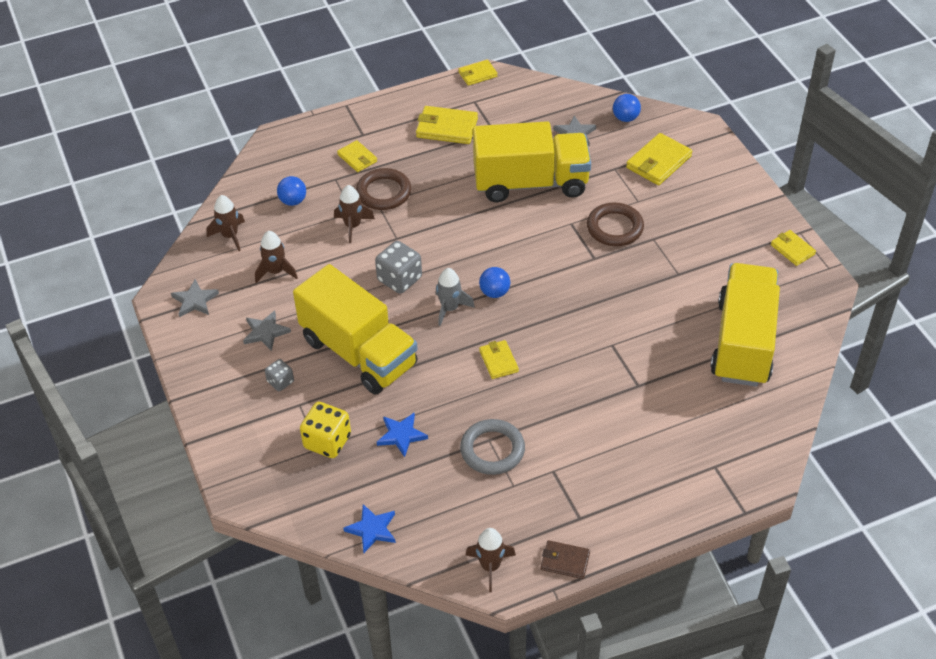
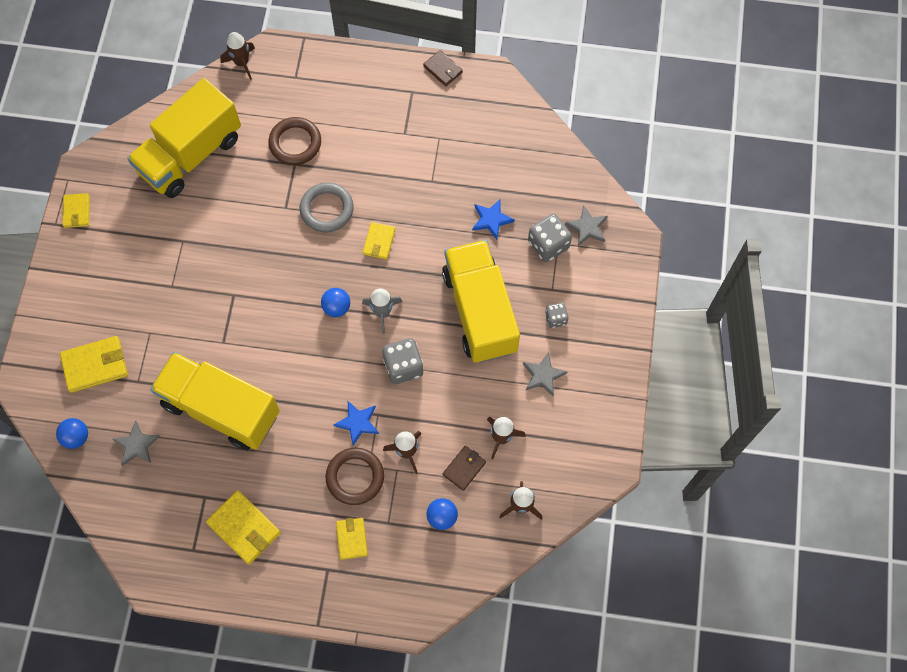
camera: 150 degrees left, 20 degrees up
(195, 301) = (586, 445): grey star -> grey star (587, 227)
(295, 238) = (464, 468): none -> brown wallet
(327, 441) = (548, 245): yellow dice -> grey dice
(372, 529) = (555, 159): blue star -> blue star (358, 423)
(477, 74) = (162, 589): yellow wallet -> none
(490, 566) = (493, 92): brown rocket -> brown rocket (242, 63)
(492, 450) = (434, 172): grey ring -> grey ring (327, 209)
(615, 228) = (192, 316): brown ring -> brown ring (295, 143)

